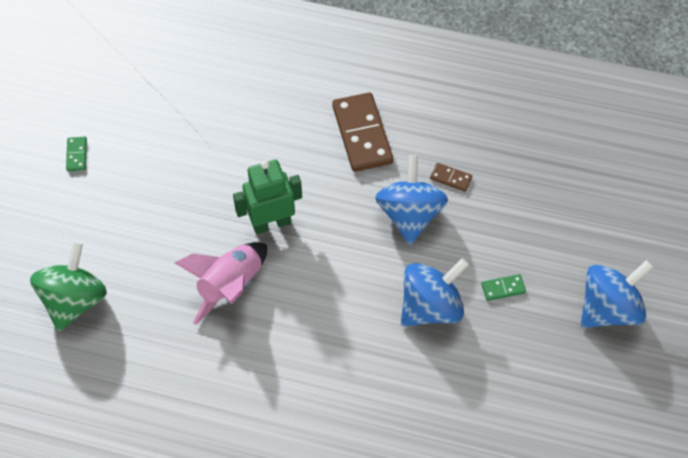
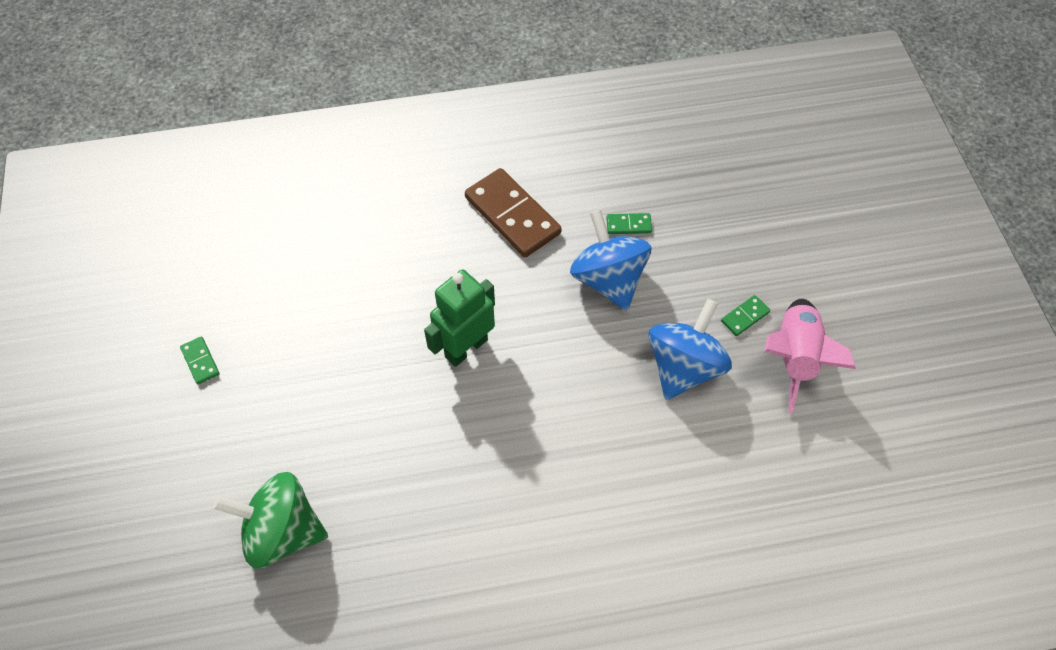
camera: 25 degrees left, 0 degrees up
(75, 300) = (282, 531): green spinning top -> green spinning top turned 75 degrees counterclockwise
(230, 286) = (457, 436): pink rocket -> pink rocket (794, 358)
(450, 178) = (628, 225): brown domino -> green domino
(609, 308) = (857, 294): blue spinning top -> none

